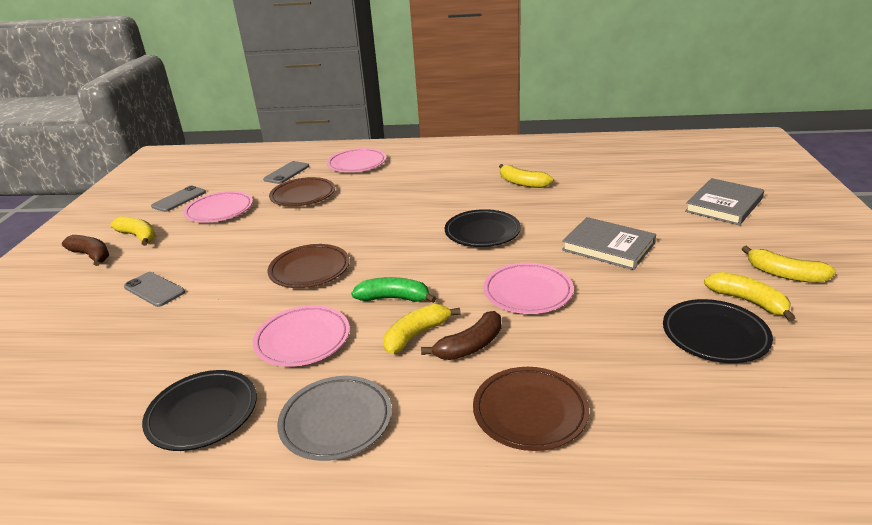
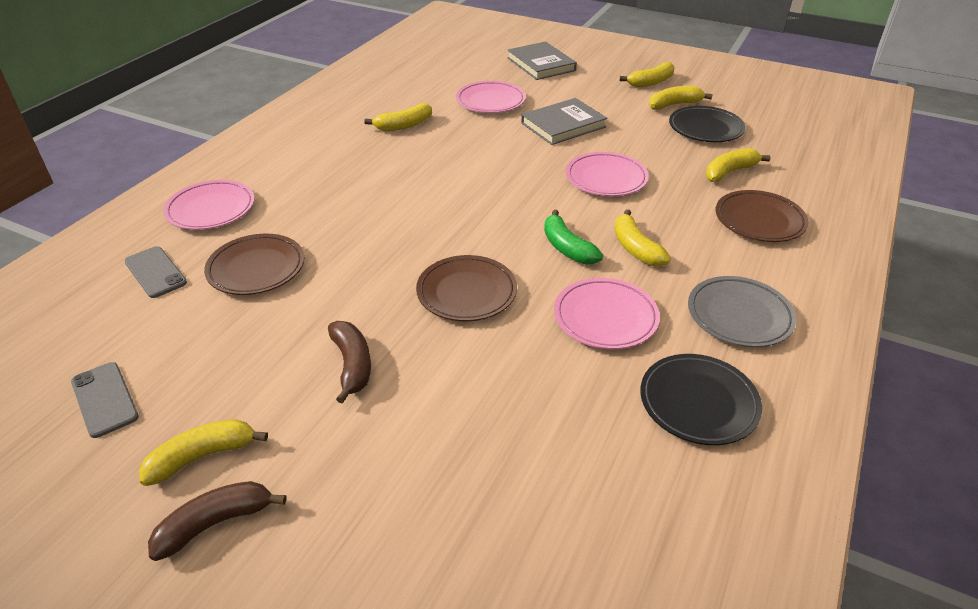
camera: 70 degrees left, 10 degrees up
(154, 289) = (404, 438): grey phone -> none
(219, 211) = (210, 354): pink plate -> pink plate (490, 101)
(394, 298) = (567, 248): green banana -> green banana turned 60 degrees counterclockwise
(470, 346) = (667, 225): brown banana -> brown banana (352, 365)
(482, 232) = (483, 172): black plate -> none
(624, 371) = (729, 172): none -> yellow banana

